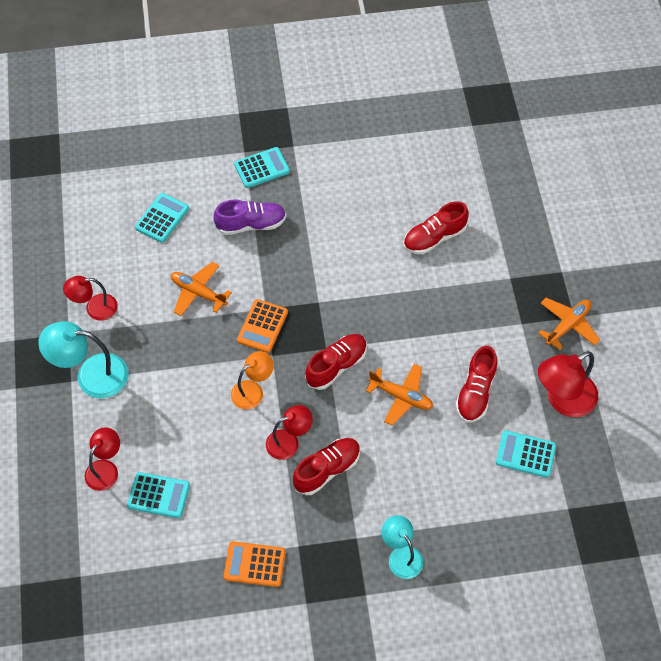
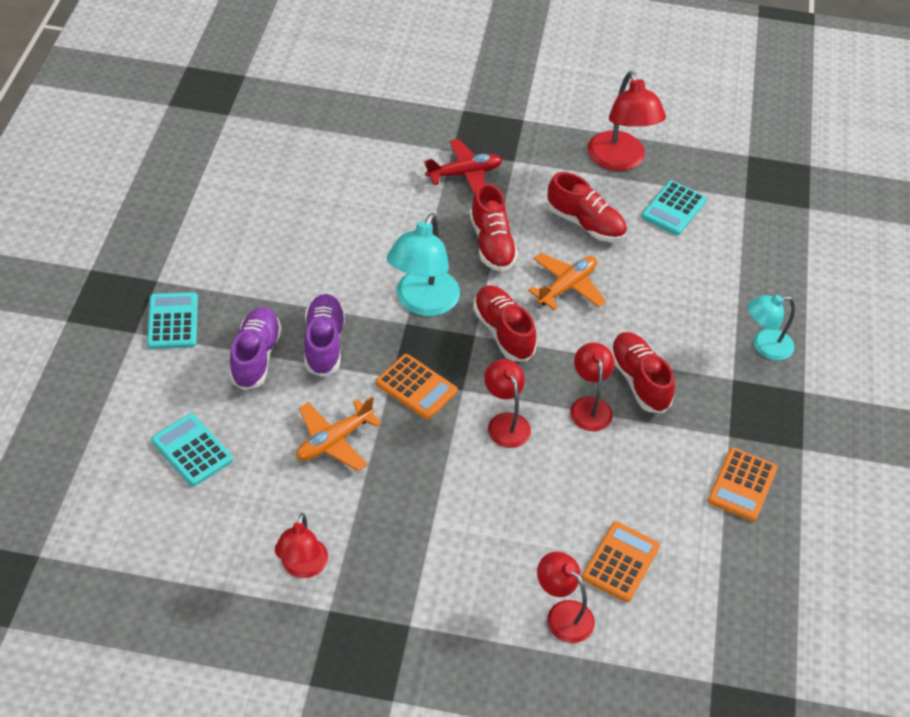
camera: 75 degrees left, 10 degrees down
(91, 375) = (411, 597): turquoise lamp -> turquoise lamp (422, 303)
(158, 495) = (620, 562): turquoise calculator -> orange calculator
(253, 390) = (505, 422): orange lamp -> red lamp
(279, 259) = (324, 343): none -> purple shoe
(434, 237) = (367, 194): red shoe -> red shoe (492, 244)
(488, 294) = (464, 174): none -> red plane
(567, 325) = (532, 127): orange plane -> none

